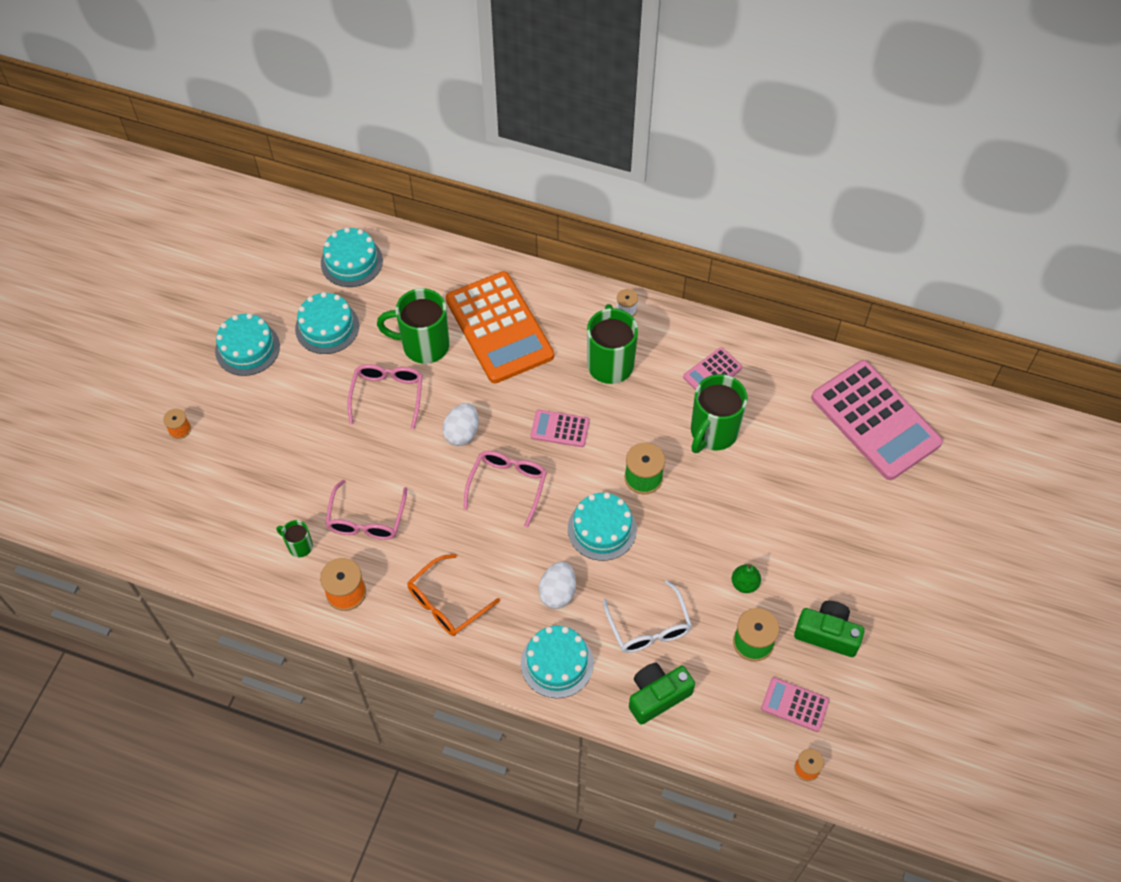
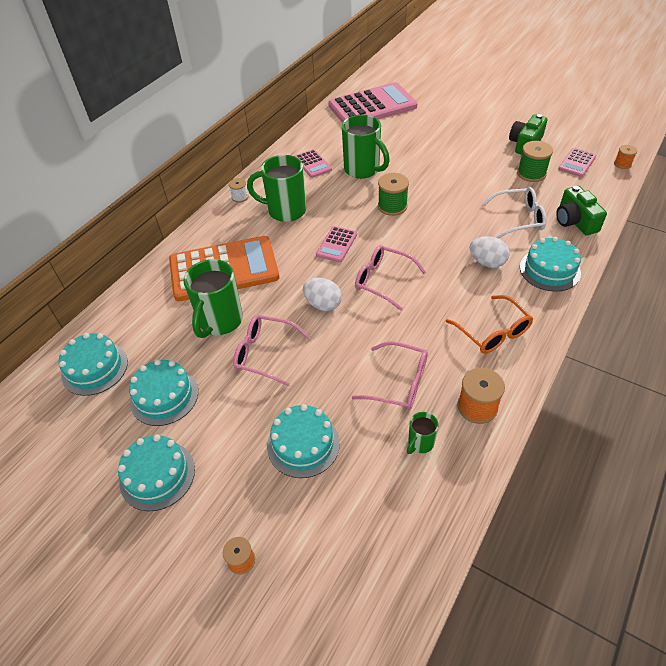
camera: 75 degrees left, 10 degrees down
(602, 529) = (433, 232): turquoise cake -> turquoise cake (303, 444)
(744, 584) = (486, 171): green pear -> none

